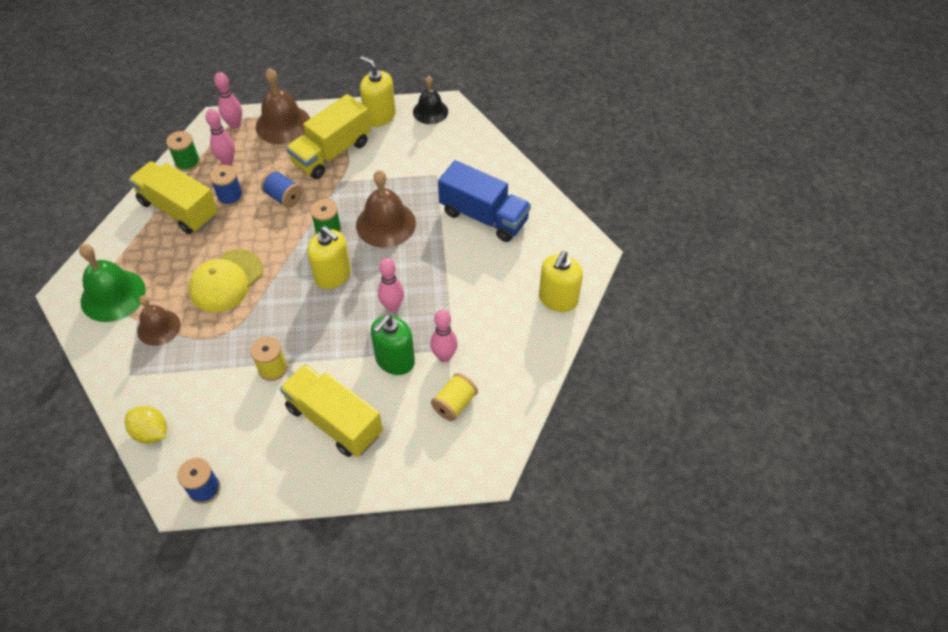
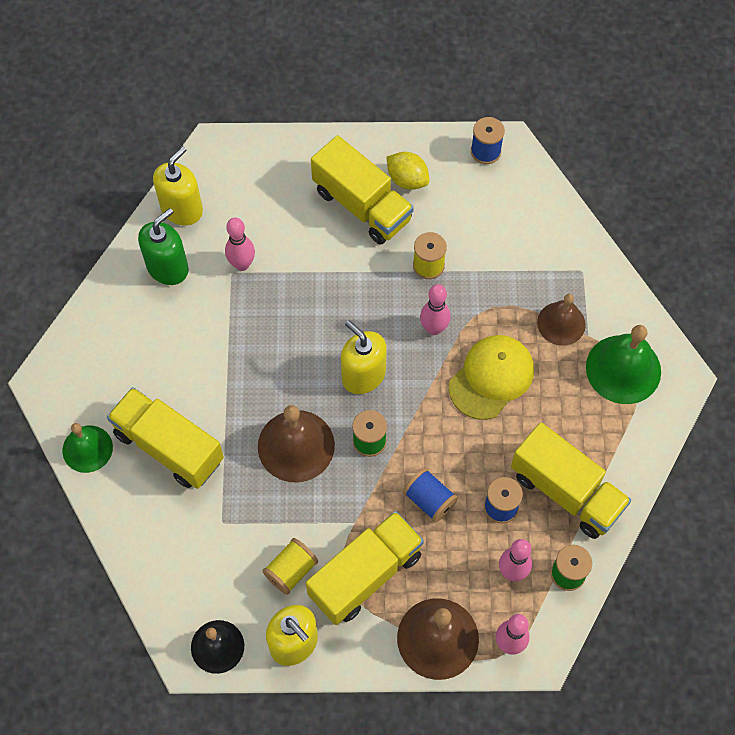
camera: 175 degrees left, 10 degrees up
(151, 432) = (547, 207): yellow lemon -> yellow lemon (407, 180)
(392, 306) = (294, 328): pink bowling pin -> pink bowling pin (434, 328)
(395, 360) = (296, 264): green soap dispenser -> green soap dispenser (168, 268)
(454, 404) = (238, 213): yellow spool -> yellow spool (291, 570)
(484, 216) = (169, 447): blue truck -> yellow truck
(546, 211) = (87, 448): none -> green bell
(558, 299) = (102, 323): yellow soap dispenser -> yellow soap dispenser (182, 209)

